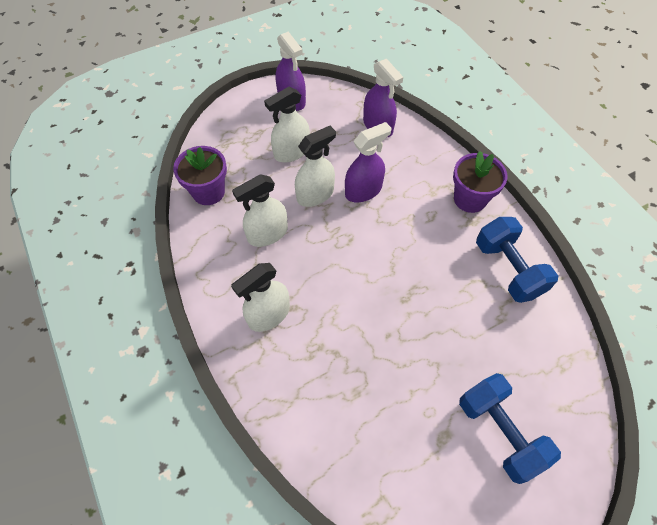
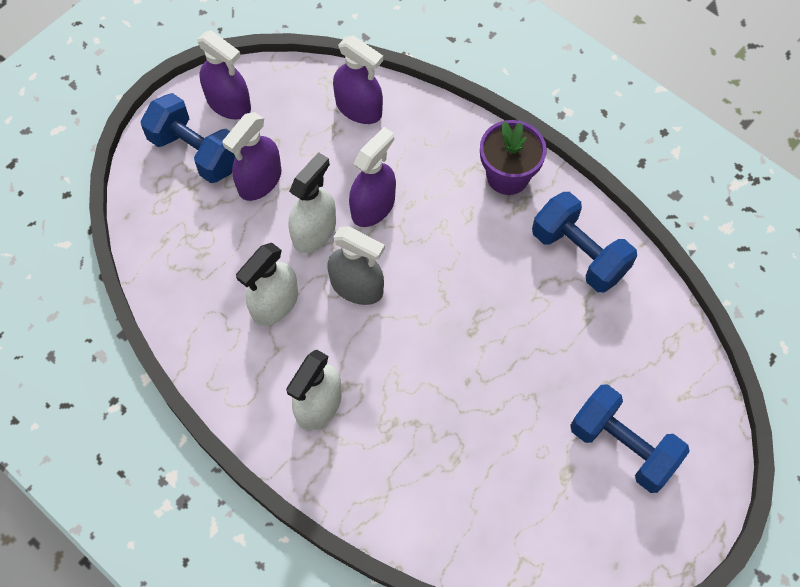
camera: 20 degrees left, 5 degrees up
(208, 192) = (174, 272): purple flower pot -> none
(257, 122) = (196, 152): none -> blue dumbbell
(291, 152) = (260, 181): white spray bottle -> purple spray bottle
(330, 240) = (357, 287): none -> grey spray bottle

